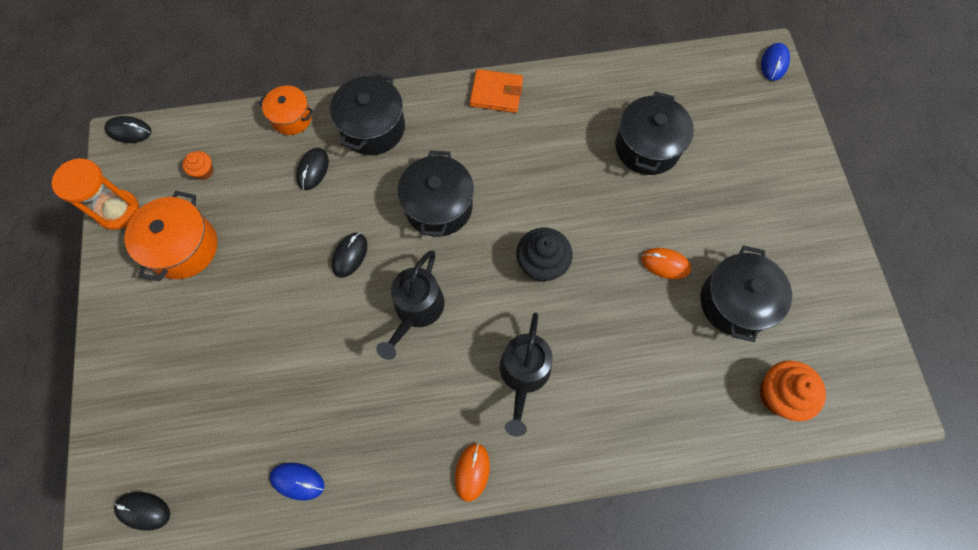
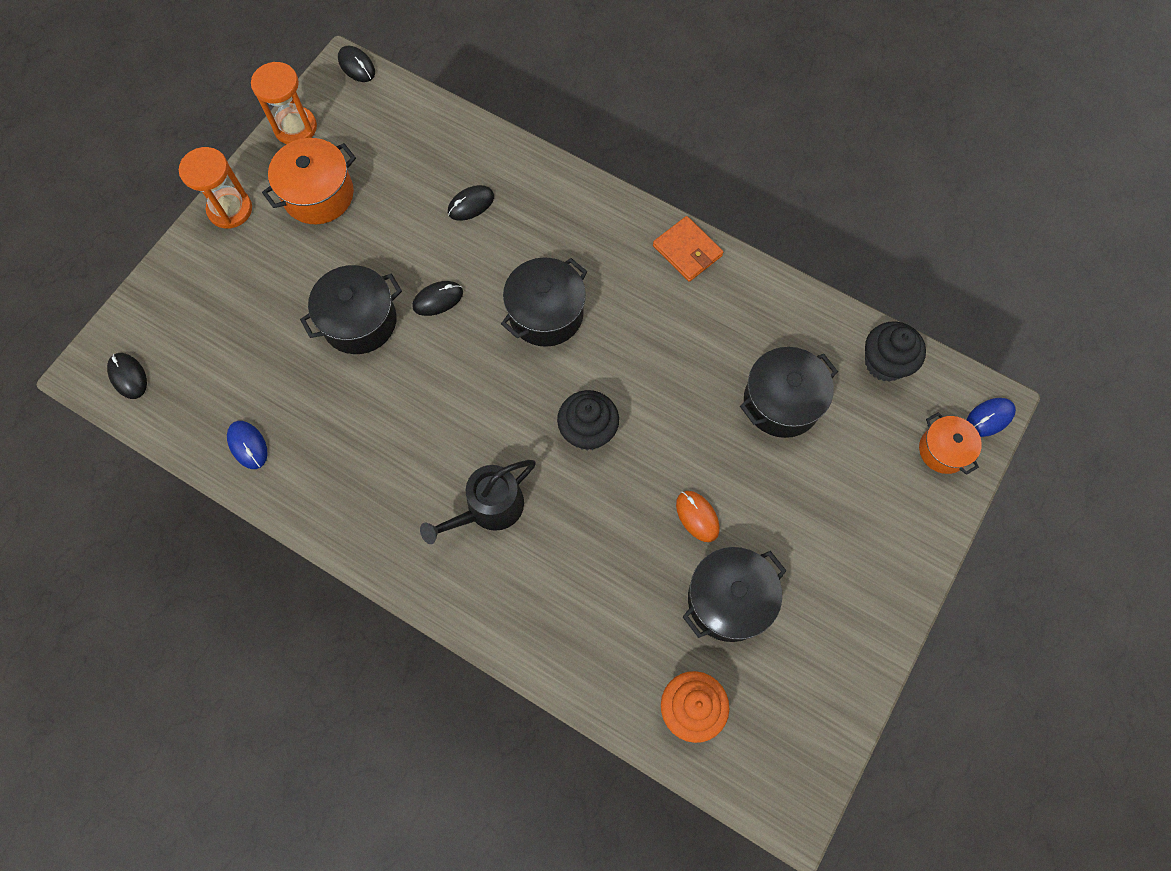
camera: 40 degrees right, 0 degrees up
(116, 312) = (230, 209): none -> orange hourglass
(203, 171) = (385, 142): orange cupcake -> none
(291, 118) = (492, 146): orange pot -> orange pot (943, 450)
(373, 128) = (551, 204): black pot -> black pot (359, 321)
(416, 310) = (450, 386): black watering can -> none
(472, 472) = (379, 549): orange mouse -> none
(685, 75) = (885, 363): none -> black cupcake

